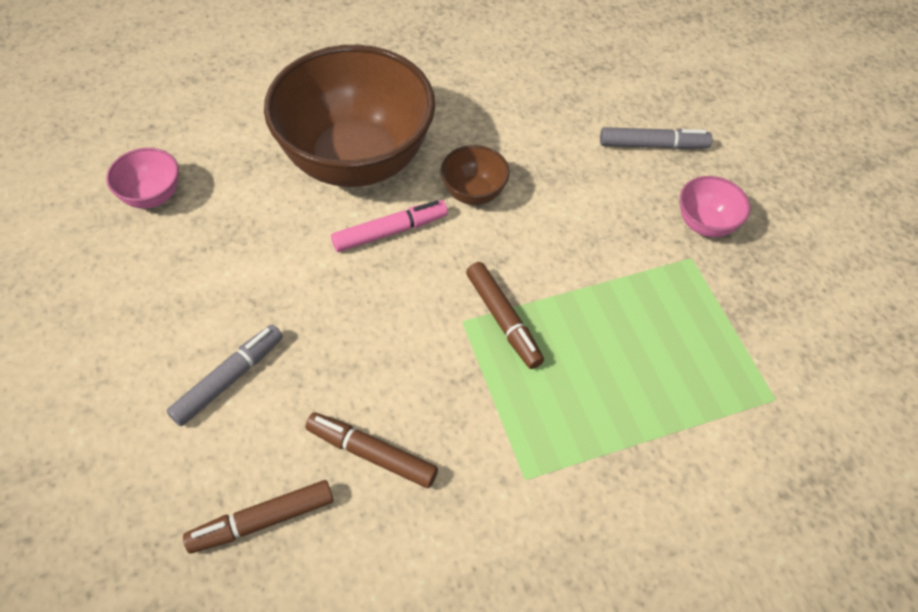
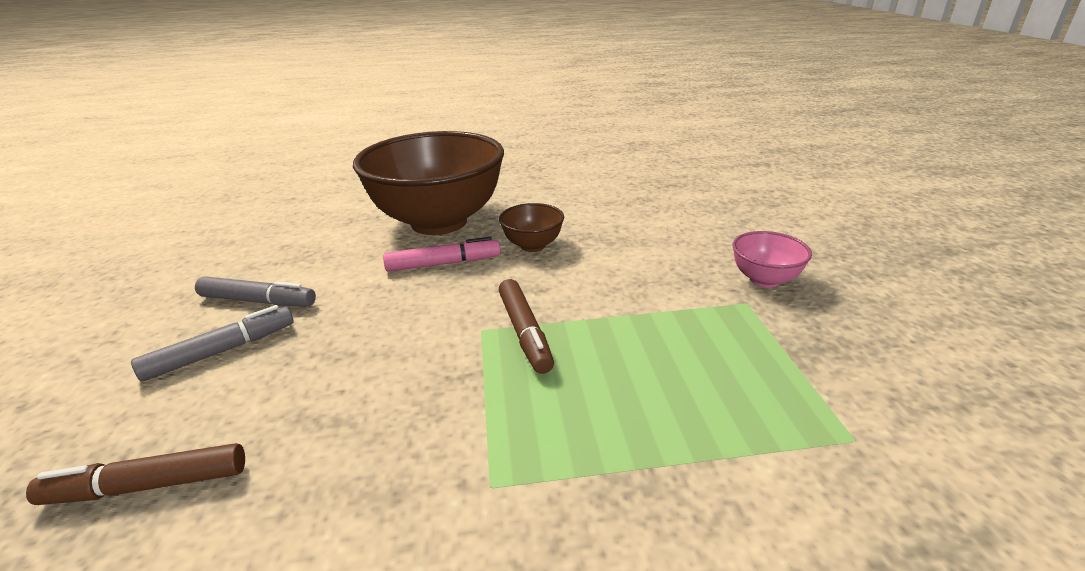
camera: 15 degrees right, 25 degrees down
(152, 196) = (260, 231): pink bowl -> none
(371, 454) = (318, 434): brown marker -> none
(653, 145) = (715, 227): grey marker -> grey marker (258, 301)

